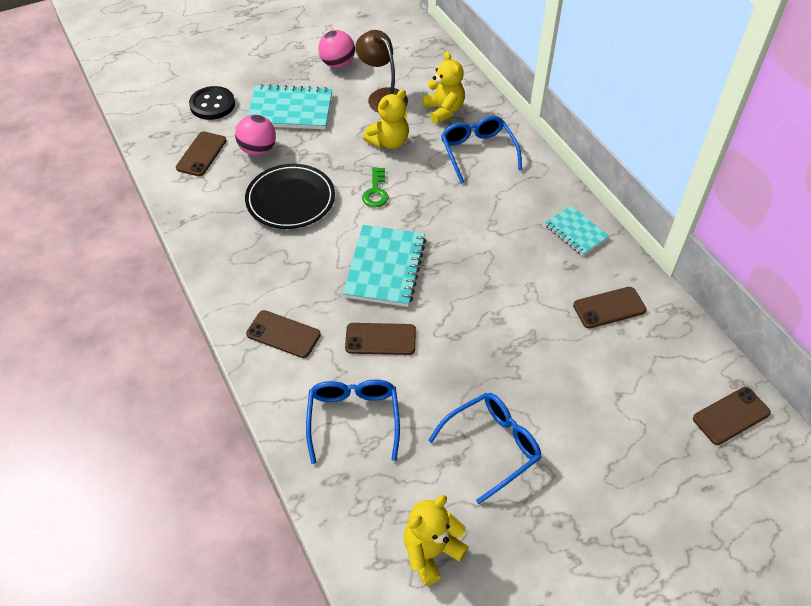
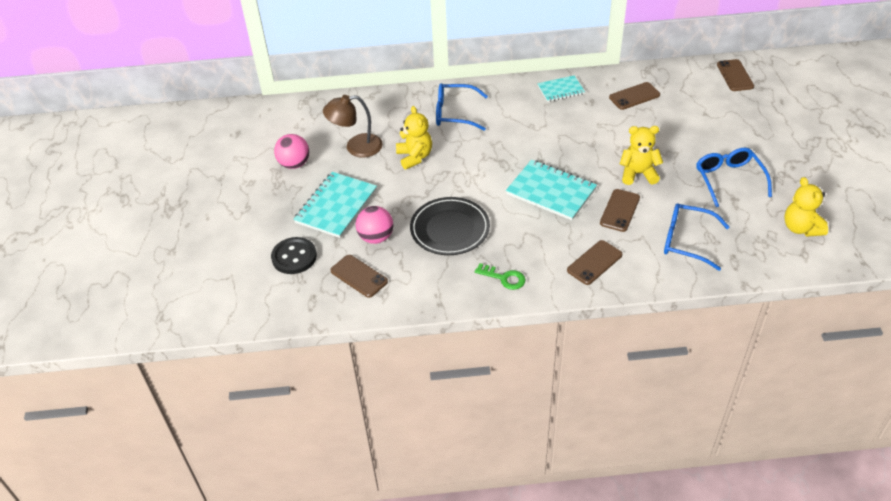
camera: 65 degrees left, 5 degrees down
(376, 191) = (467, 177): green key -> green key (504, 278)
(443, 110) = (396, 118): yellow teddy bear -> yellow teddy bear (638, 174)
(609, 308) = (634, 96): brown phone -> brown phone turned 60 degrees clockwise

